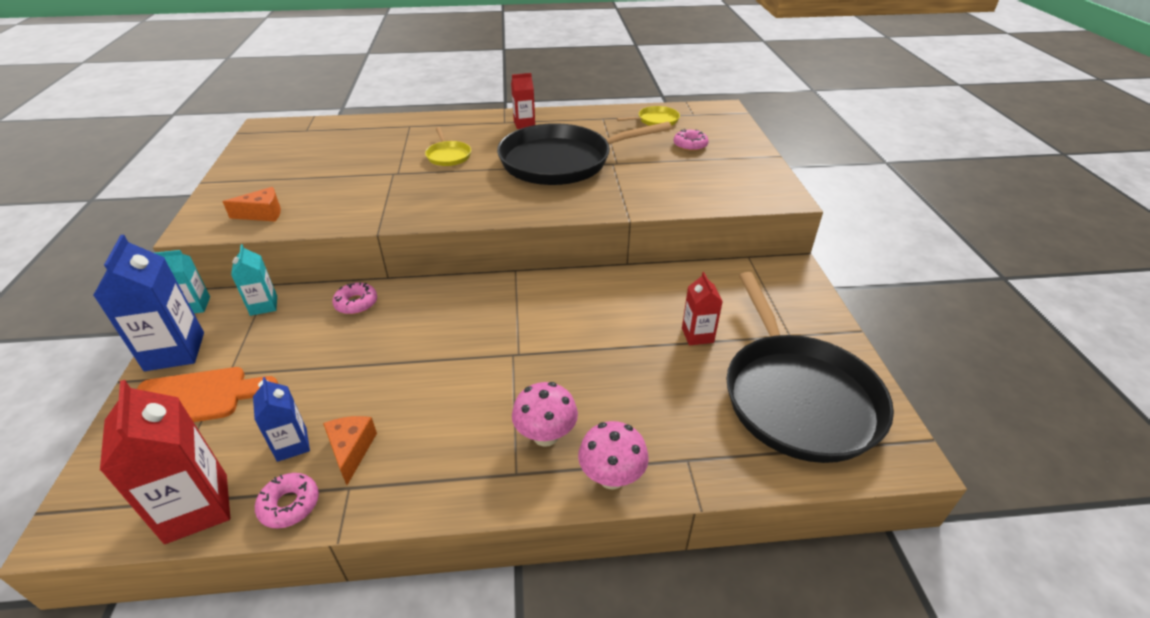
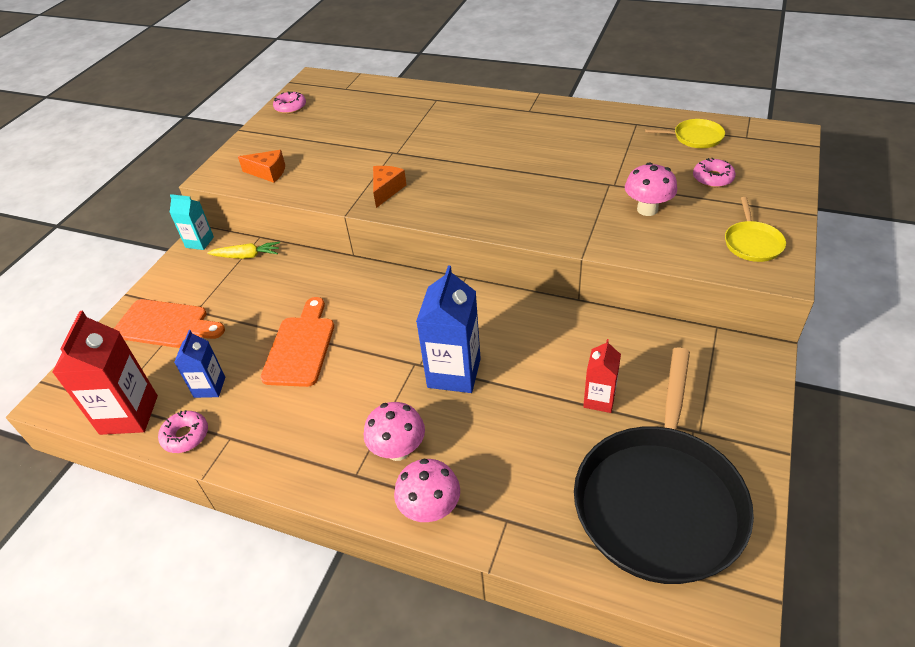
camera: 30 degrees right, 5 degrees up
(175, 351) = (170, 280): blue carton -> blue carton (454, 373)
(264, 305) = (247, 256): turquoise carton -> yellow carrot
(351, 450) = (247, 407): orange cheese -> orange cheese (386, 190)
(356, 303) = (315, 274): pink donut -> pink donut (290, 107)
(380, 374) = (300, 347): none -> orange cutting board
(448, 156) = (452, 142): yellow pan -> yellow pan (752, 243)
(524, 124) = (547, 117): red carton -> none
(561, 161) = (557, 171): black pan -> none
(656, 175) = (647, 209): none -> pink mushroom

